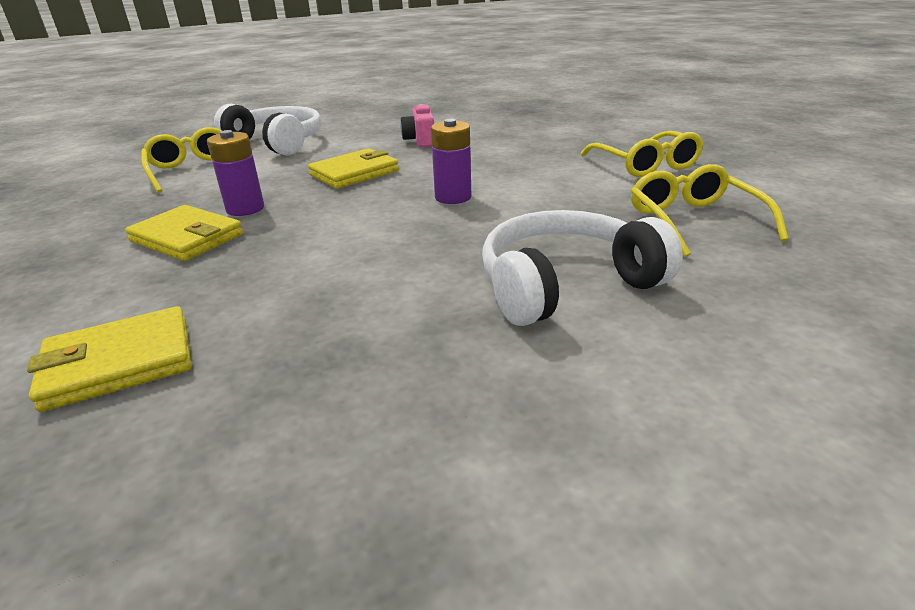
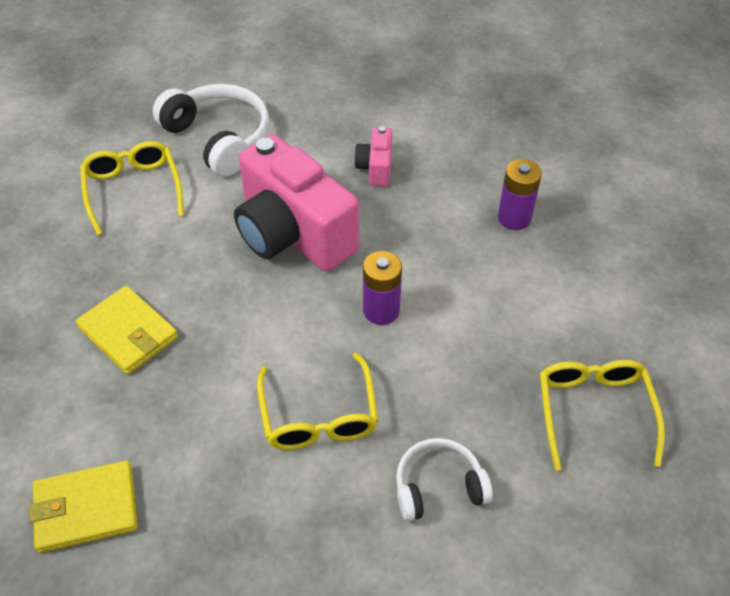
camera: 10 degrees right, 20 degrees up
(245, 209) = (181, 288): purple battery -> purple battery (514, 218)
(354, 173) = (293, 234): yellow wallet -> pink camera
(565, 284) = (438, 486): white headphones -> white headphones, size x0.61
(644, 165) = (598, 284): yellow glasses -> yellow glasses (318, 415)

